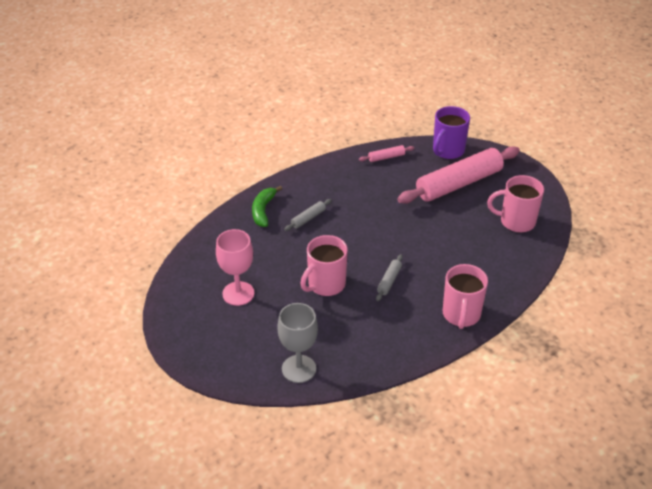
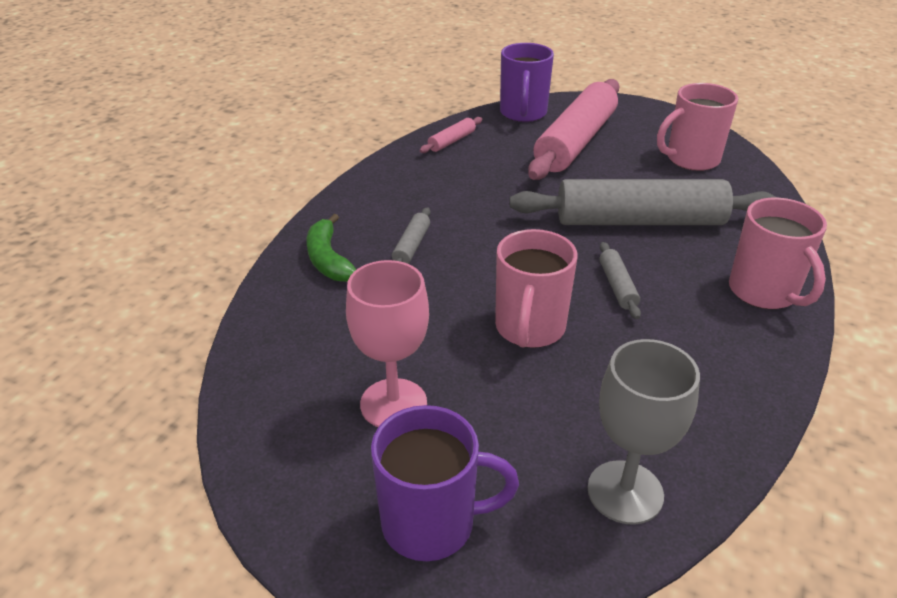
camera: 30 degrees left, 5 degrees down
(216, 345) = (431, 523): none -> purple mug
(440, 249) = (639, 221): none -> grey rolling pin

